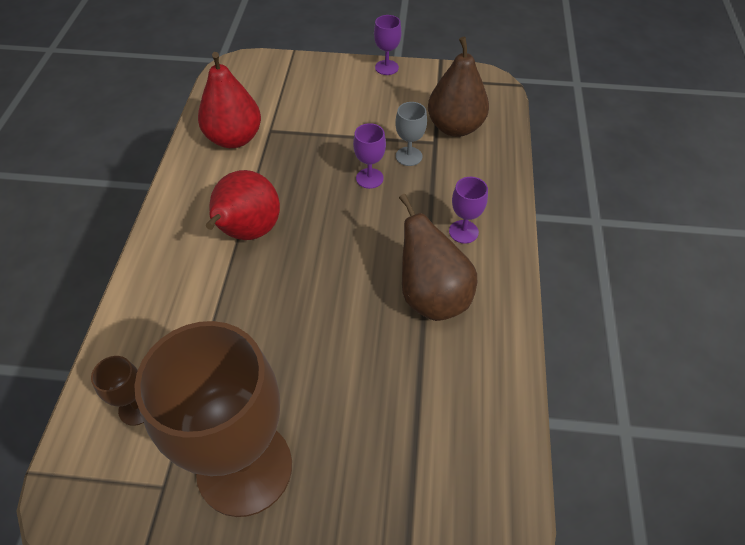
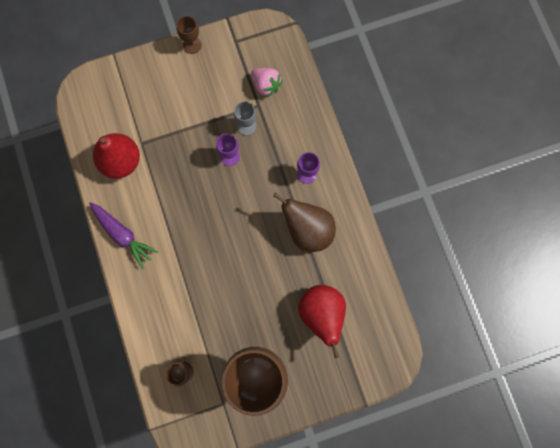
camera: 25 degrees left, 25 degrees up
(181, 209) = (123, 235): none -> purple carrot
(247, 232) = (175, 234): red pear -> red pear (321, 314)
(386, 67) = (192, 45): purple goblet -> brown goblet
(455, 127) = (266, 85): brown pear -> pink strawberry

